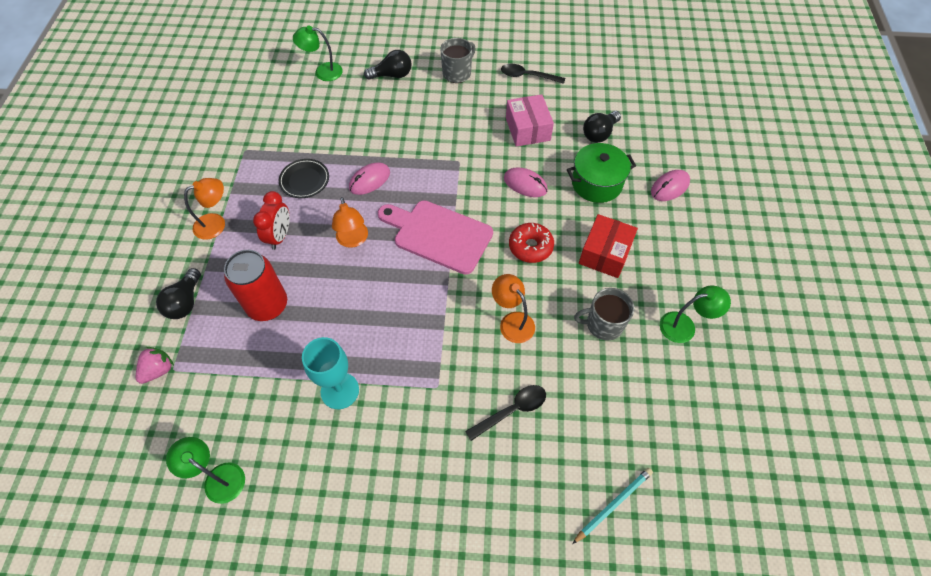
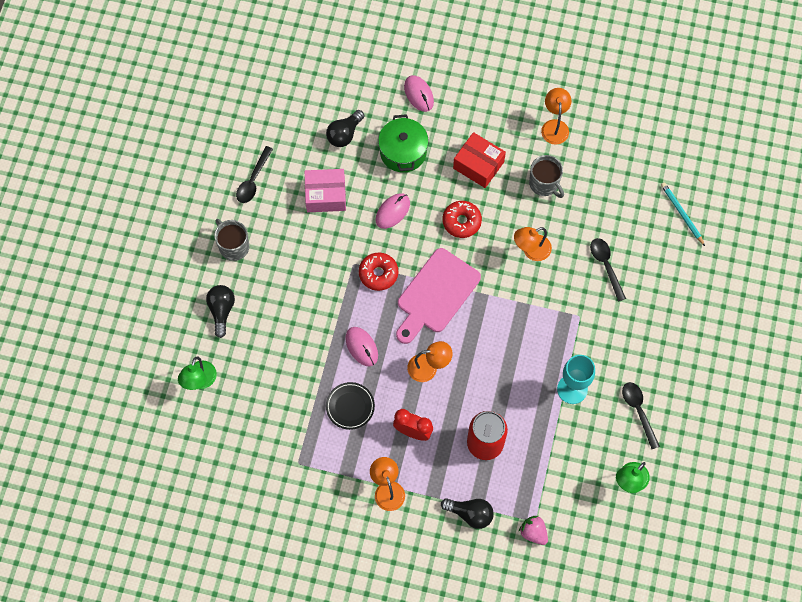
camera: 80 degrees left, 10 degrees up
(315, 477) = (638, 411): none -> black spoon
(452, 182) = (378, 273): none -> red donut
(599, 134) = (344, 134): black light bulb -> black light bulb turned 75 degrees clockwise
(603, 324) = (544, 184): grey mug -> grey mug turned 45 degrees counterclockwise
(684, 326) = (554, 126): green lamp -> orange lamp

